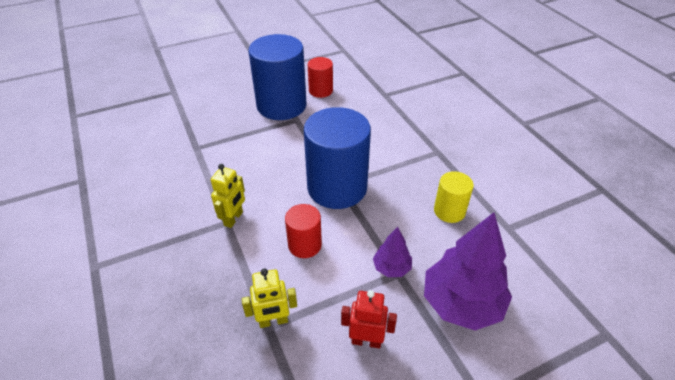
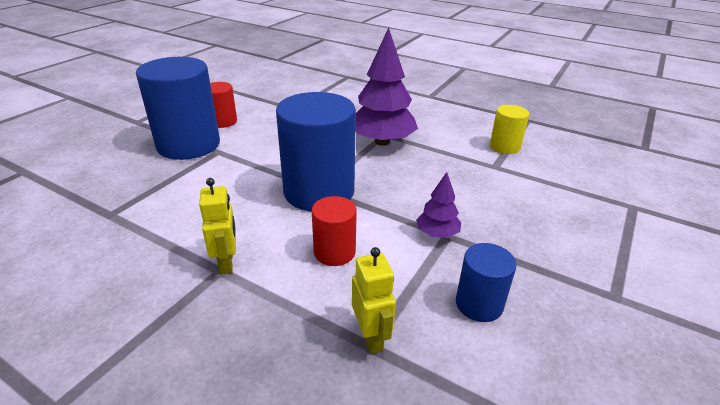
camera: 35 degrees left, 10 degrees down
(273, 321) = (371, 337): yellow robot -> yellow robot turned 60 degrees counterclockwise
(366, 341) = (479, 304): red robot -> blue cylinder
(449, 211) = (439, 172): yellow cylinder -> yellow cylinder (504, 147)
(461, 303) = (521, 233): purple tree -> purple tree (382, 142)

